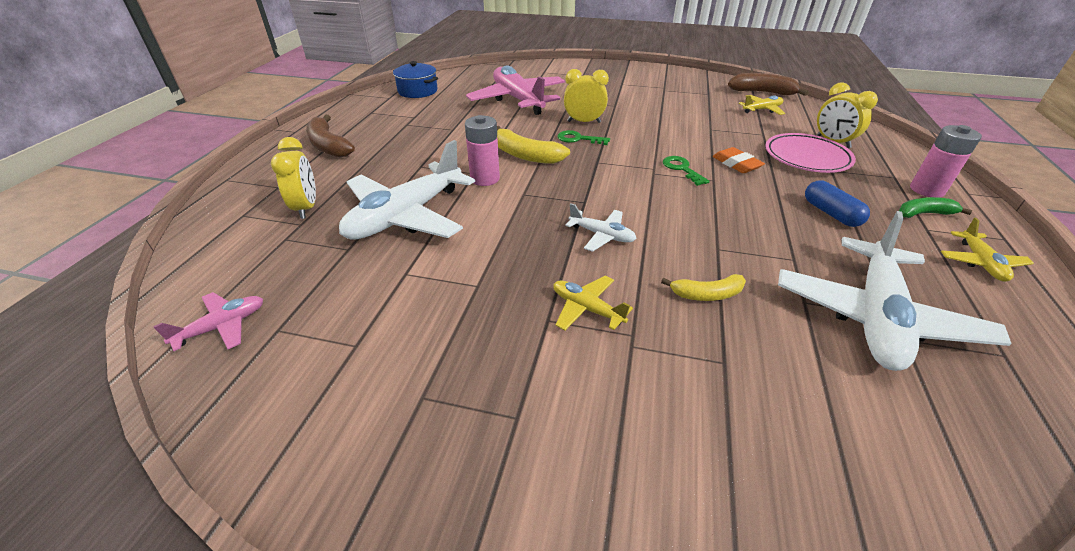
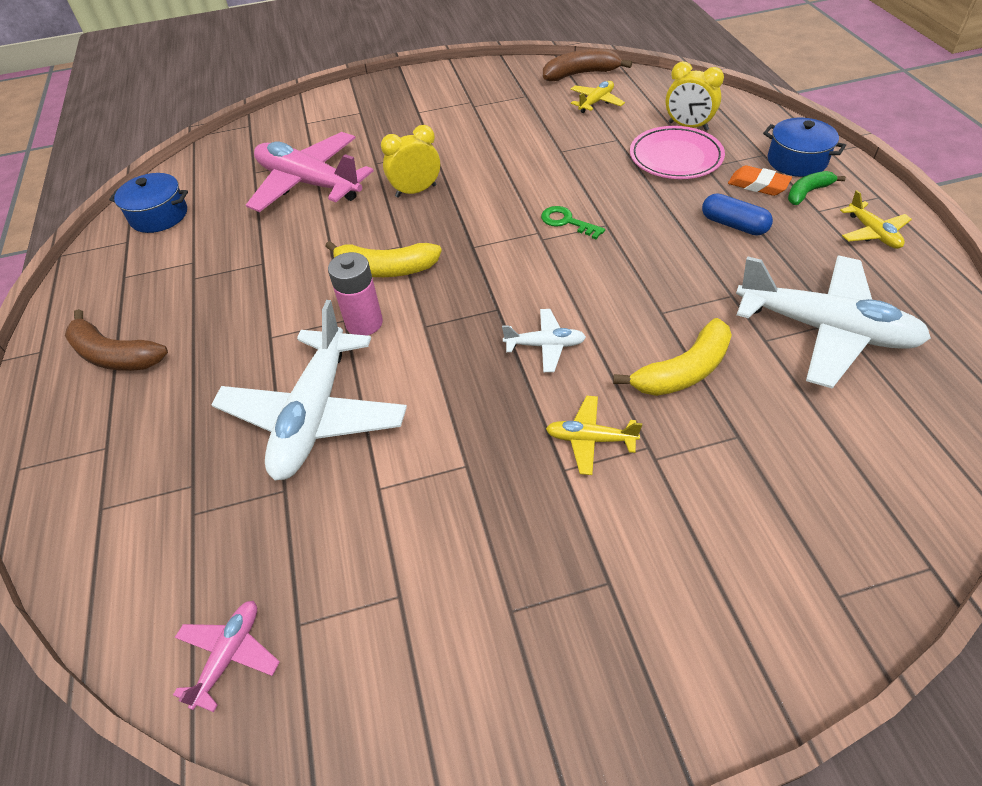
camera: 25 degrees left, 10 degrees up
(306, 208) = (178, 460): yellow clock -> none
(578, 139) = (428, 220): green key -> none
(706, 294) = (683, 371): yellow banana -> yellow banana, size x1.61
(736, 164) = (615, 193): orange eraser -> orange eraser (758, 185)
(875, 316) = (824, 329): white plane -> white plane turned 60 degrees counterclockwise
(926, 190) = (796, 161): pink battery -> blue pot

